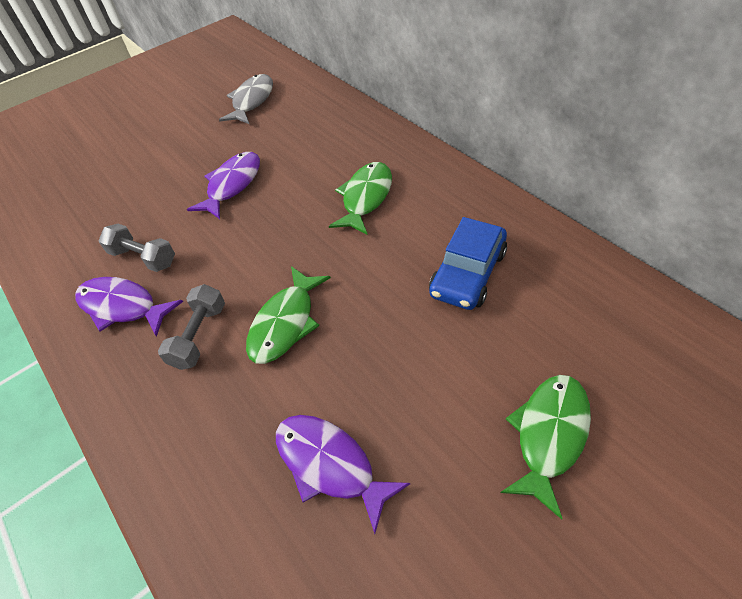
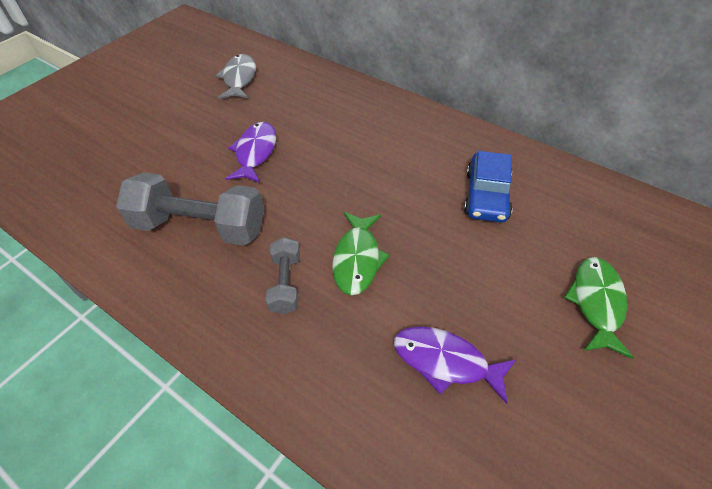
camera: 20 degrees left, 0 degrees up
(123, 307) = (201, 272): purple fish -> none
(143, 257) = (200, 226): grey dumbbell -> grey dumbbell, size x1.91
(365, 198) = (378, 148): green fish -> none

